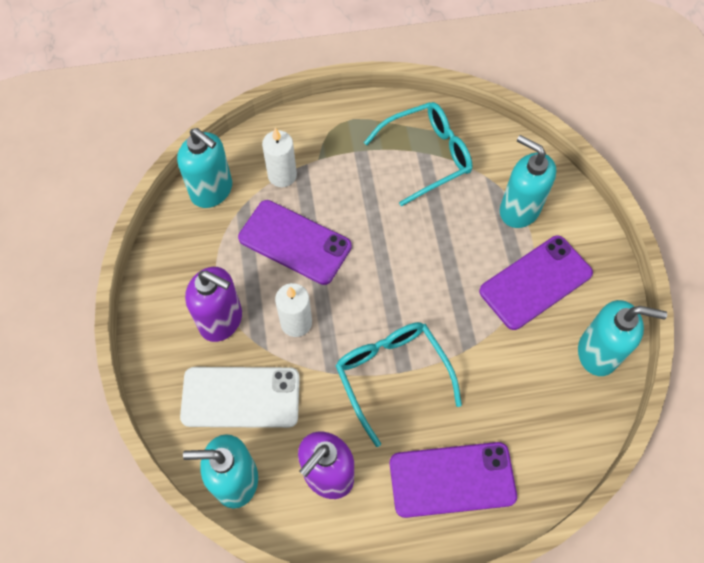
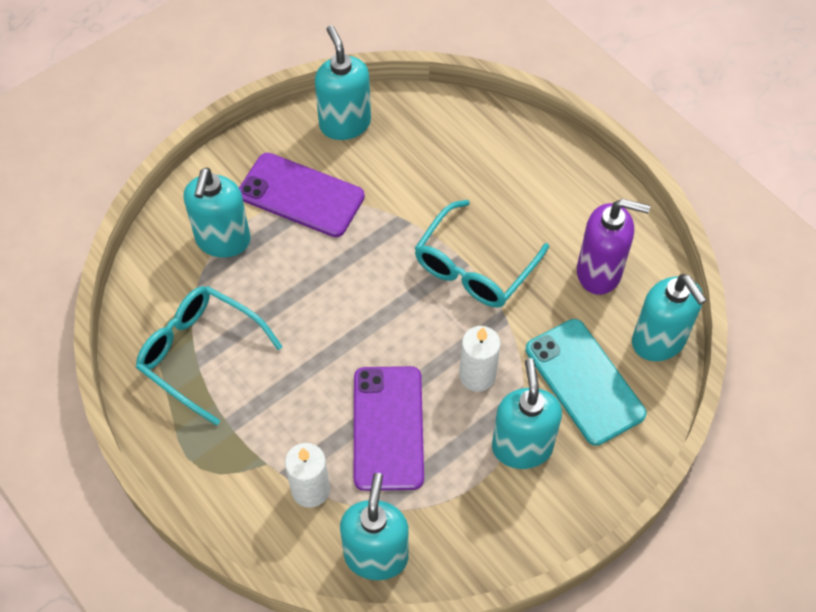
camera: 120 degrees left, 5 degrees down
(221, 320) = (522, 447): purple soap dispenser -> turquoise soap dispenser
(240, 397) = (584, 381): white phone -> turquoise phone
(452, 479) = (534, 181): purple phone -> none

